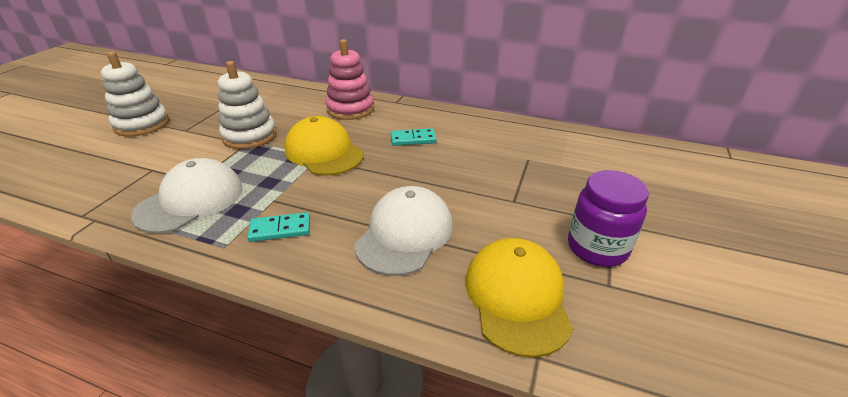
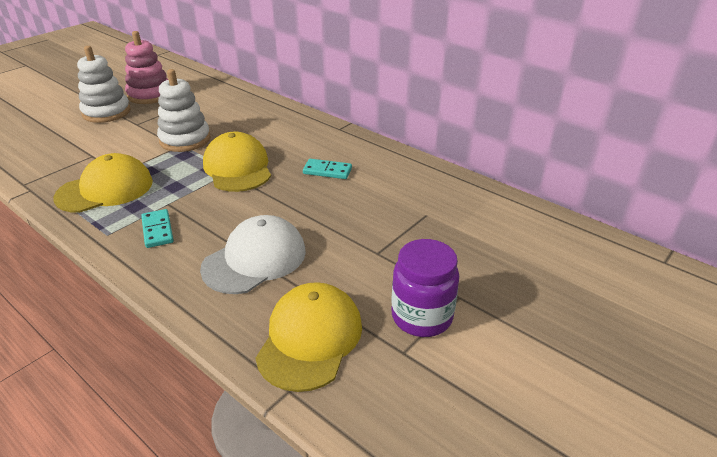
camera: 20 degrees right, 0 degrees up
(190, 200) = (105, 189): white cap -> yellow cap
(280, 229) = (157, 230): turquoise domino -> turquoise domino turned 60 degrees clockwise
(350, 109) = (290, 129): pink stacking toy -> pink stacking toy (150, 95)

